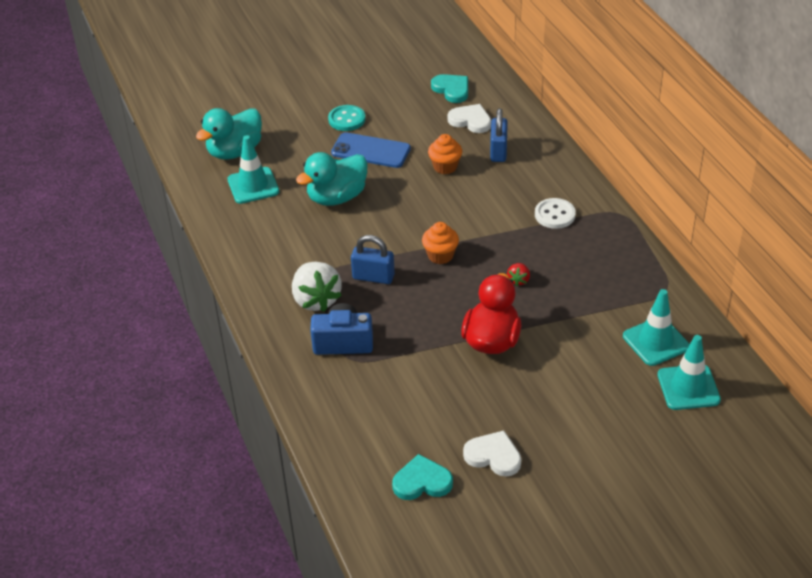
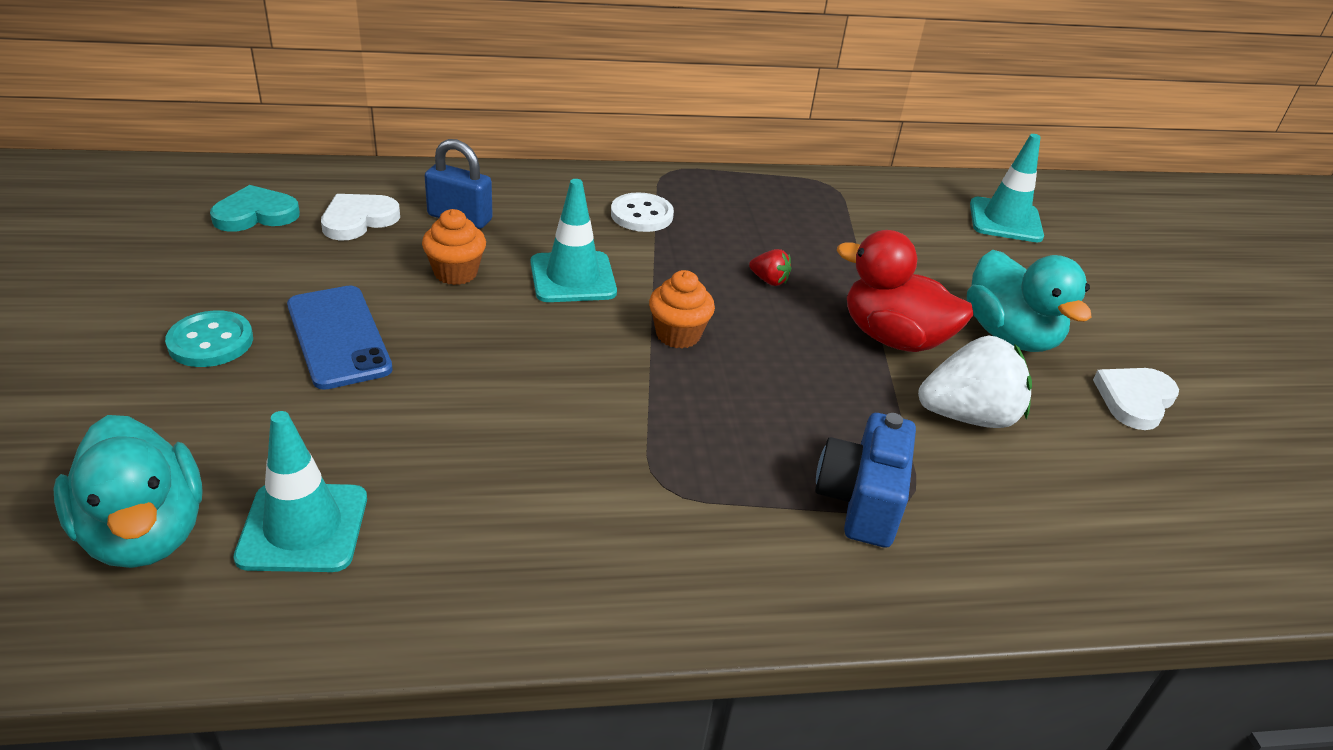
camera: 80 degrees left, 5 degrees down
(316, 300) = (732, 511): white strawberry -> white strawberry (968, 416)
(337, 197) = (442, 412): turquoise duck -> turquoise duck (1009, 336)
(371, 151) = (338, 337): blue phone -> blue phone turned 60 degrees counterclockwise
(373, 277) = (698, 421): blue padlock -> none
(422, 482) = (1198, 486): turquoise heart -> none
(655, 341) = (922, 217): turquoise traffic cone -> turquoise traffic cone (573, 278)

